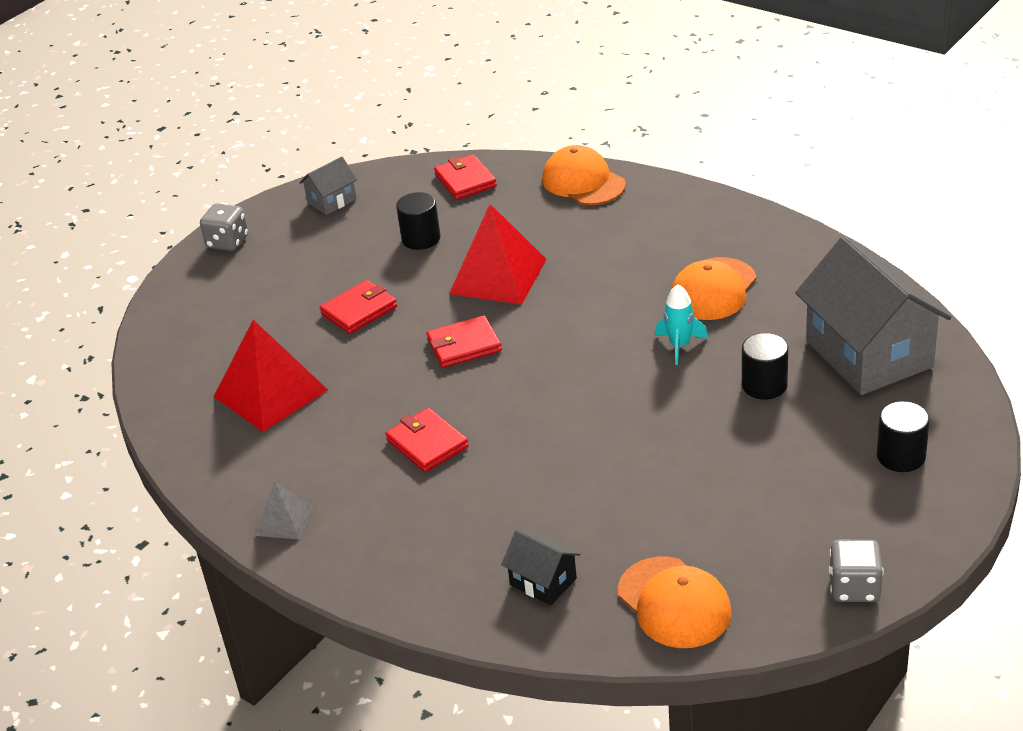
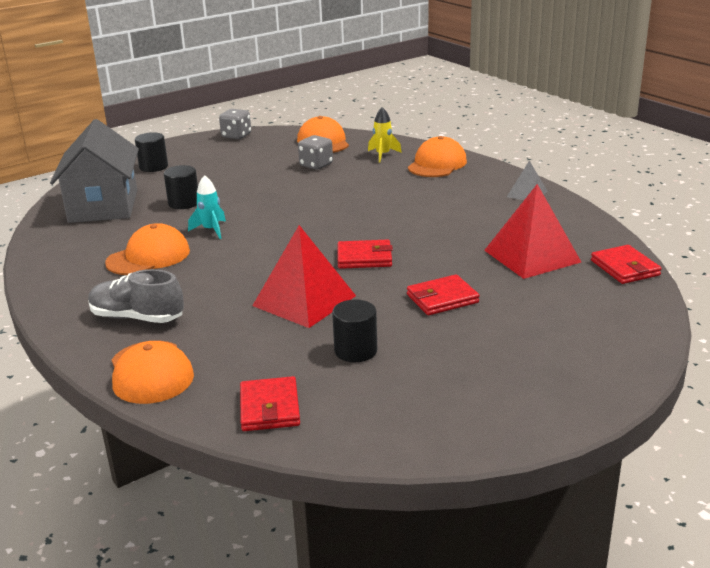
camera: 165 degrees left, 10 degrees down
(228, 242) = (576, 398): grey dice -> grey dice (316, 165)
(332, 201) = (439, 422): grey house -> none
(427, 444) = (420, 211): red wallet -> red wallet (625, 268)
(439, 573) = (437, 164): none -> orange cap
(543, 582) = (383, 155): black house -> yellow rocket
(646, 222) = (137, 317): none -> grey shoe

